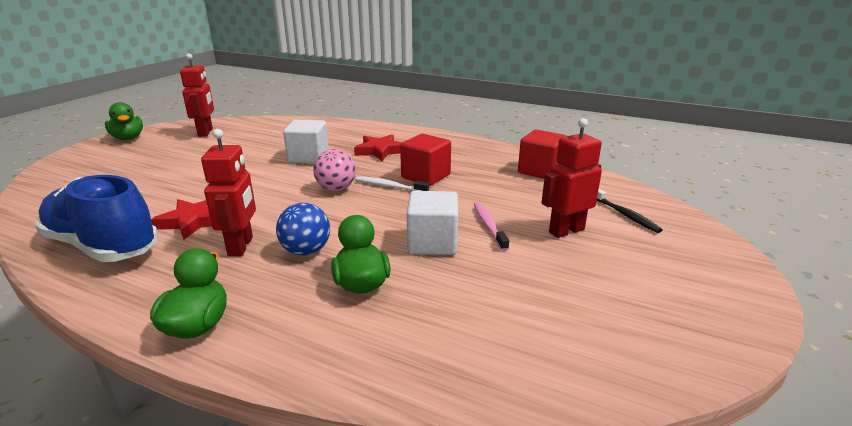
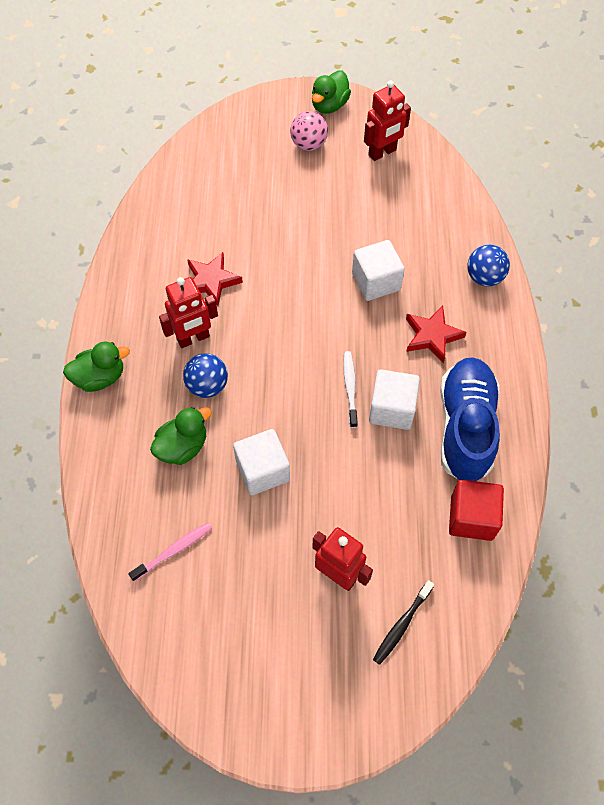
camera: 65 degrees right, 35 degrees up
(103, 246) = (153, 254): blue shoe -> blue shoe (465, 427)
(336, 189) = (320, 346): pink ball -> pink ball (309, 144)
(355, 128) = (484, 277): none -> blue ball
(425, 176) = (392, 409): red cube -> white cube
(488, 226) = (315, 505): pink toothbrush -> pink toothbrush (173, 550)

